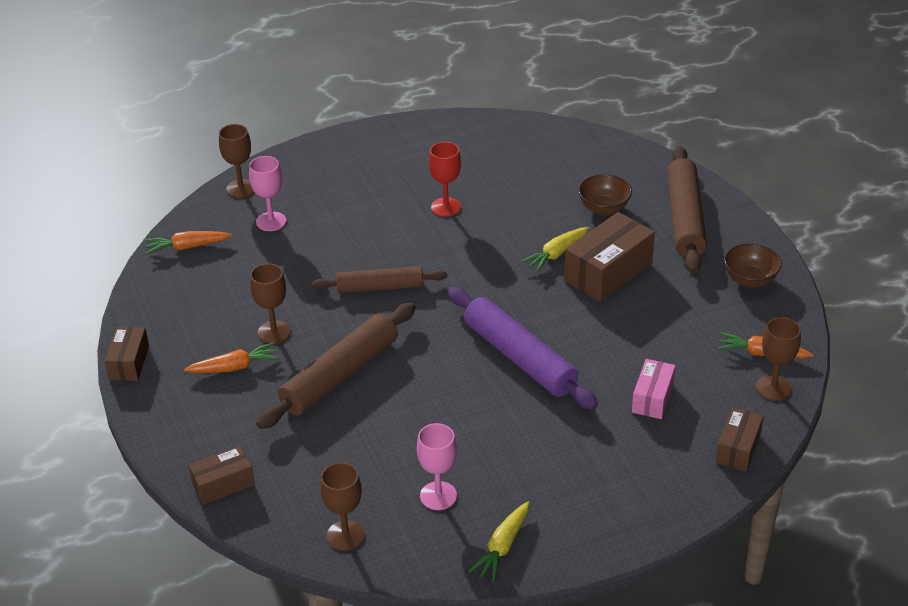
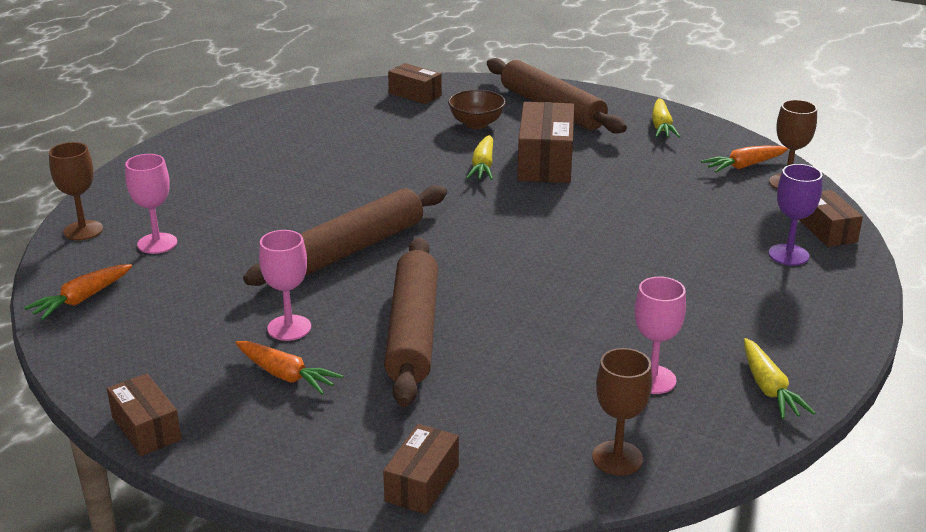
camera: 40 degrees left, 10 degrees down
(234, 367) = (286, 375): orange carrot -> orange carrot turned 90 degrees clockwise
(274, 332) = (289, 328): brown goblet -> pink goblet
(380, 287) = (352, 249): brown rolling pin -> brown rolling pin, size x1.54
(446, 207) = (331, 170): red goblet -> none
(519, 358) = (562, 246): purple rolling pin -> none
(594, 155) = (415, 94): none -> brown box
(652, 398) = (713, 227): pink box -> none
(674, 453) = (788, 255): none -> purple goblet
(750, 280) = (661, 126): brown bowl -> yellow carrot

